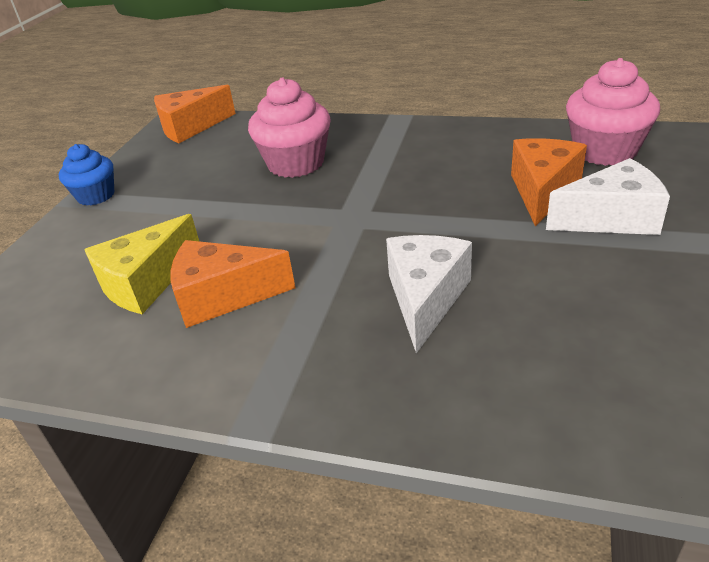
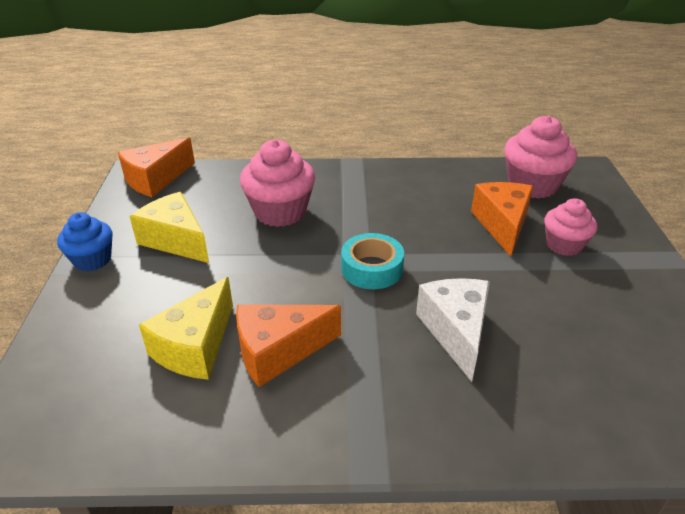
camera: 20 degrees left, 0 degrees up
(180, 183) = (175, 240): none -> yellow cheese
(364, 225) = (372, 268): none -> turquoise tape
(611, 218) = (564, 245): white cheese -> pink cupcake

